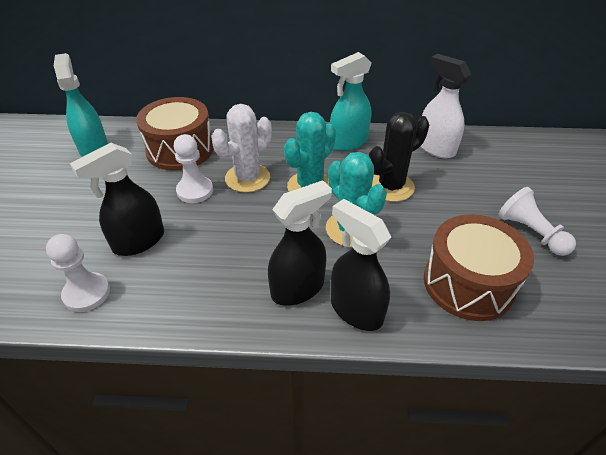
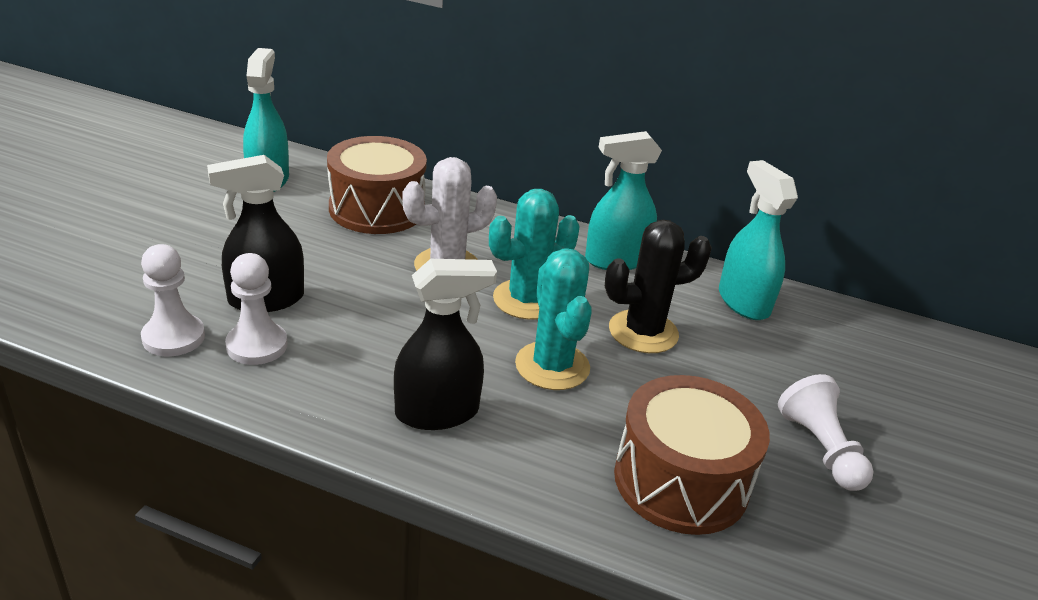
camera: 15 degrees right, 10 degrees down
(195, 191) = (369, 262): white pawn -> white pawn (257, 345)
(356, 310) = (500, 461): black spray bottle -> none
(435, 148) = (743, 302): white spray bottle -> turquoise spray bottle

